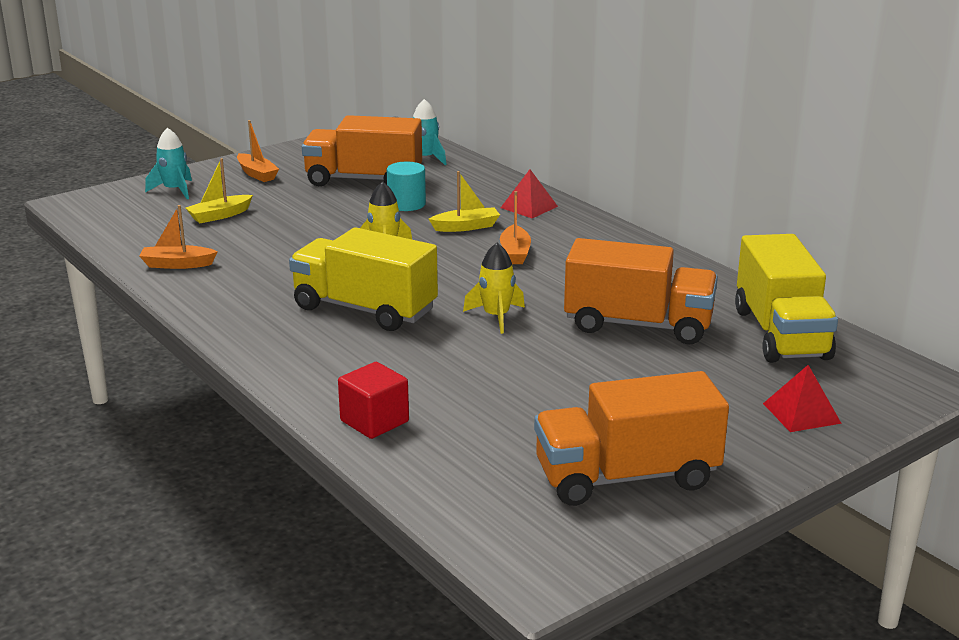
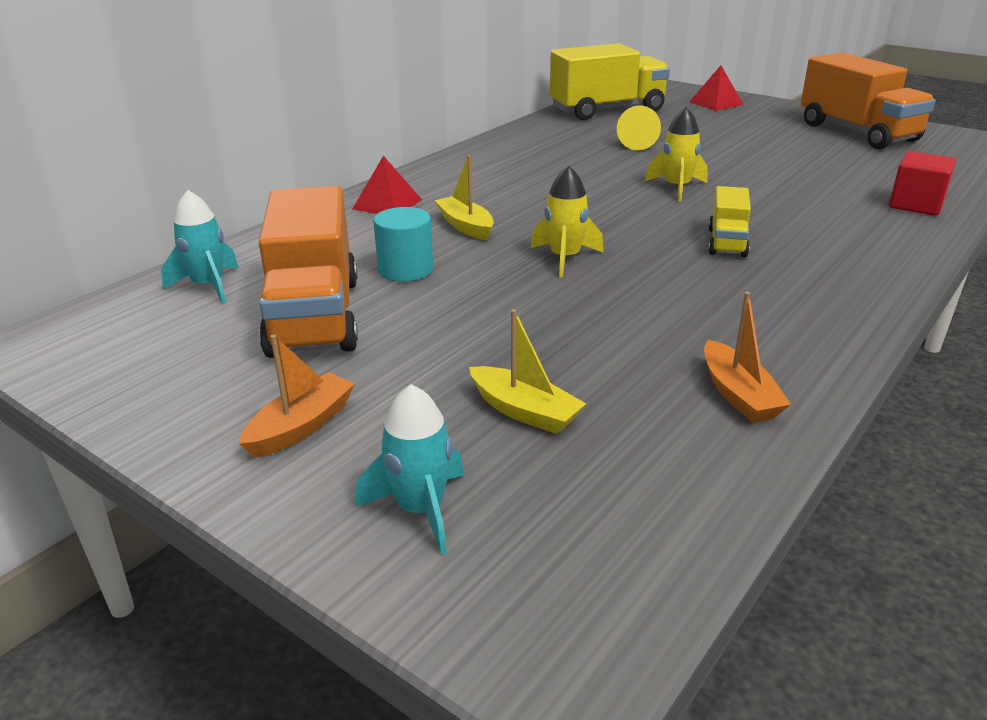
camera: 105 degrees left, 5 degrees up
(364, 309) = (727, 242): yellow truck -> yellow truck, size x0.51
(515, 253) = (524, 196): orange boat -> none
(638, 325) = (637, 144): orange truck -> yellow cone

